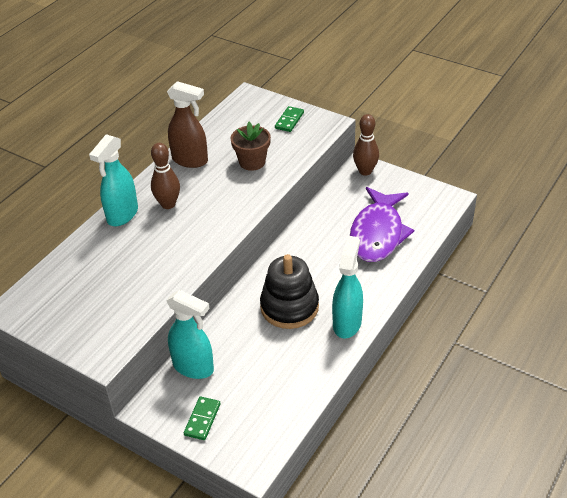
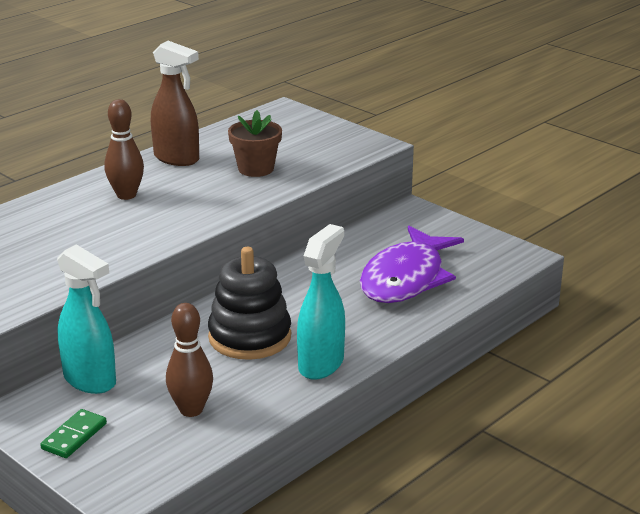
camera: 10 degrees right, 15 degrees down
(122, 215) = (62, 198): turquoise spray bottle -> none
(289, 120) = (324, 136): green domino -> none
(365, 171) = (416, 215): brown bowling pin -> brown bowling pin (191, 410)

